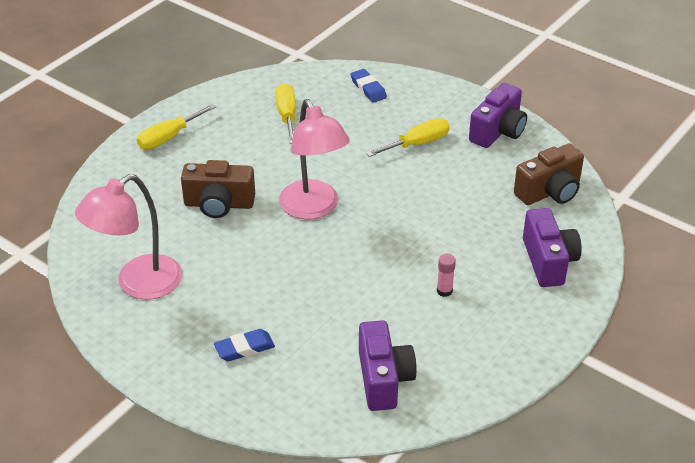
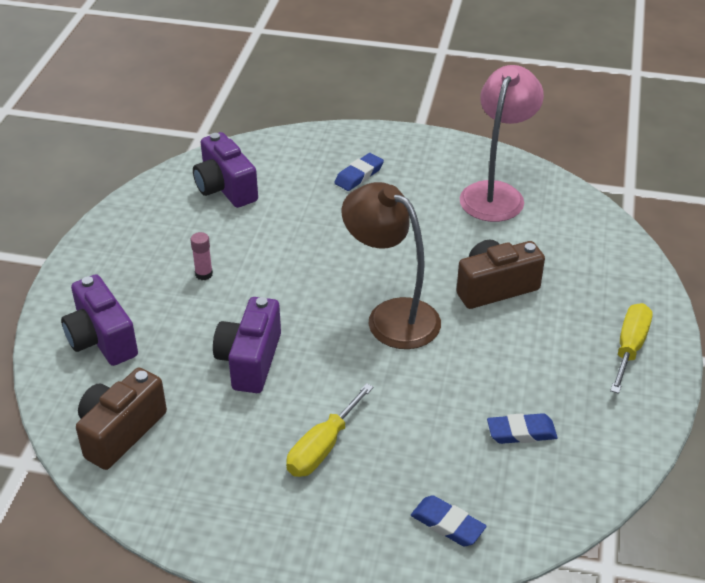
camera: 155 degrees right, 0 degrees up
(287, 115) = (521, 432): yellow screwdriver -> blue eraser
(314, 208) = (391, 316): pink lamp -> brown lamp
(498, 131) = (220, 510): purple camera -> purple camera (250, 360)

